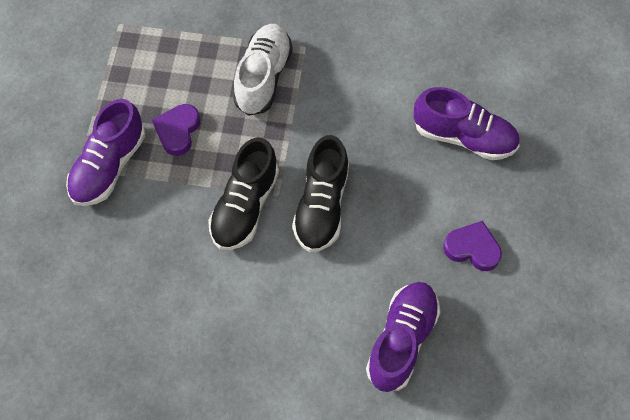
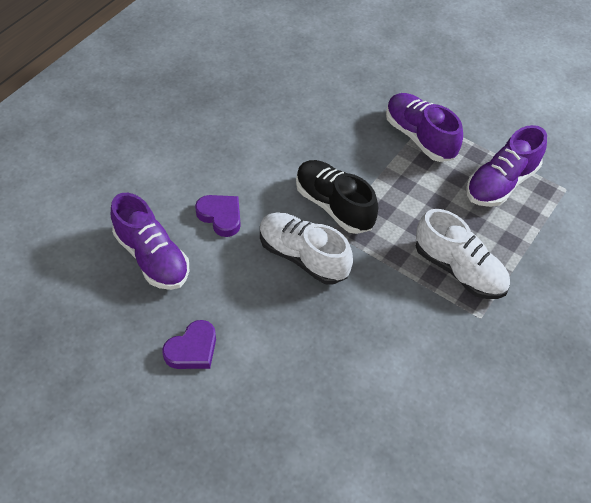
camera: 115 degrees right, 10 degrees down
(177, 131) = (431, 189): purple heart -> purple heart (220, 216)
(321, 206) = (303, 256): black shoe -> white shoe
(464, 137) = (307, 405): purple shoe -> purple shoe (501, 183)

